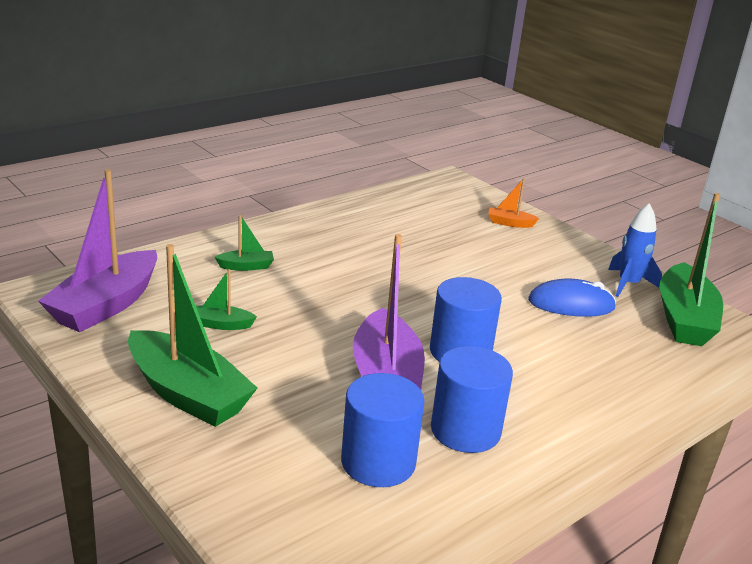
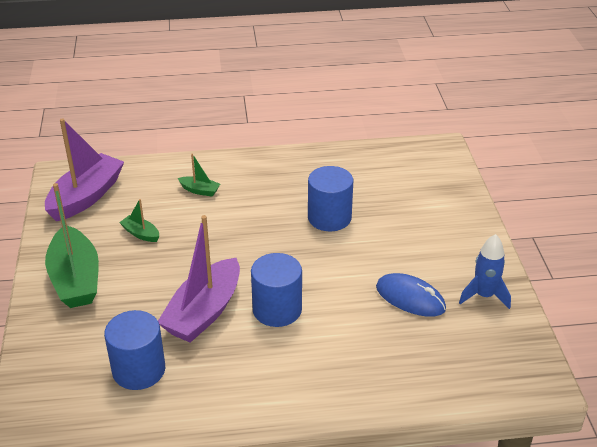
camera: 35 degrees right, 10 degrees up
(106, 305) = (86, 197): purple boat -> purple boat turned 150 degrees clockwise
(465, 430) = (216, 370): blue cylinder -> blue cylinder (329, 217)
(510, 223) = (445, 206): orange boat -> none
(684, 319) = (495, 344): green boat -> none

